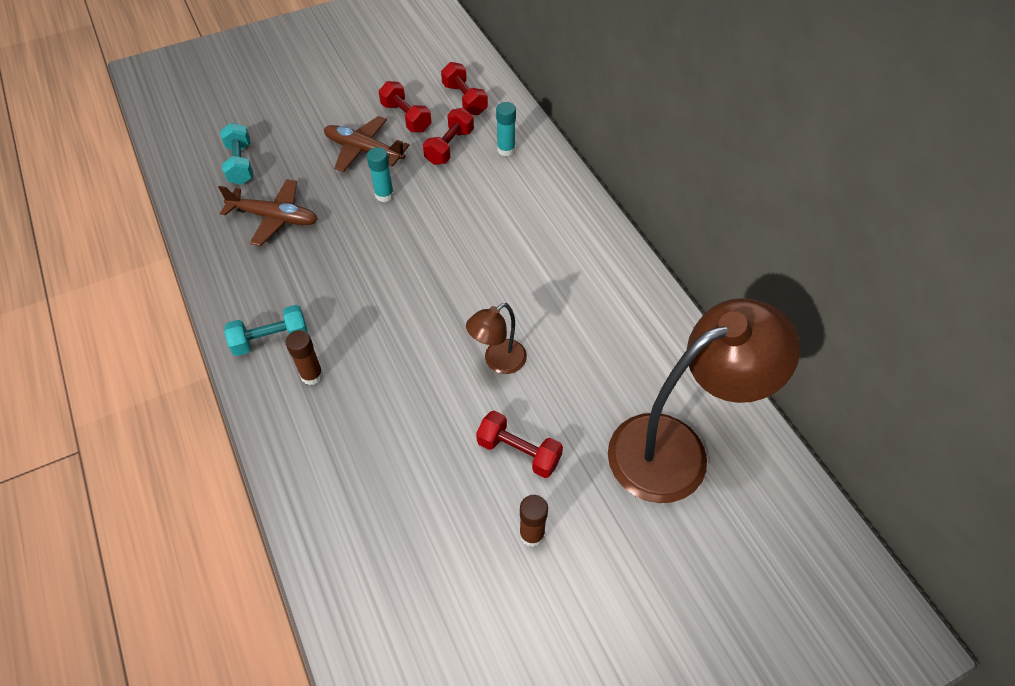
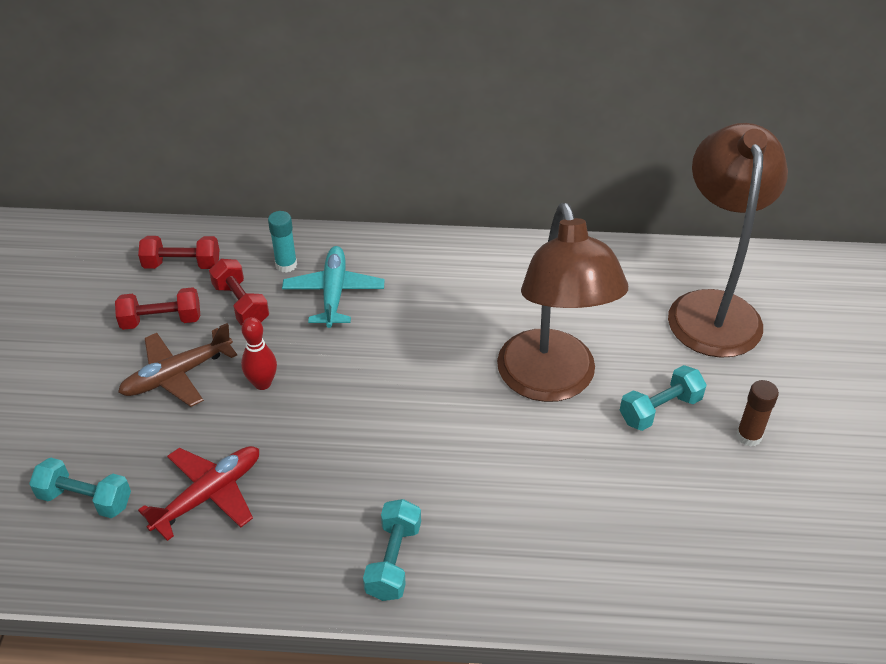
camera: 60 degrees left, 10 degrees down
(274, 217) = (208, 495): brown plane -> red plane
(312, 375) = (469, 539): brown glue stick -> none
(384, 195) = (262, 383): turquoise glue stick -> red bowling pin
(497, 189) = (334, 293): none -> turquoise plane
(498, 362) = (551, 382): brown lamp -> brown lamp, size x2.17
(519, 452) = (660, 409): red dumbbell -> turquoise dumbbell

